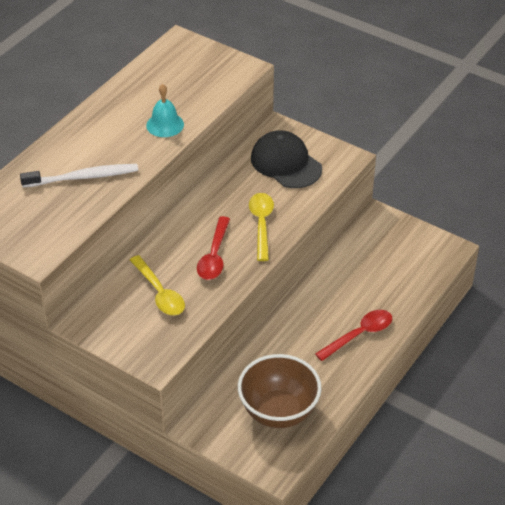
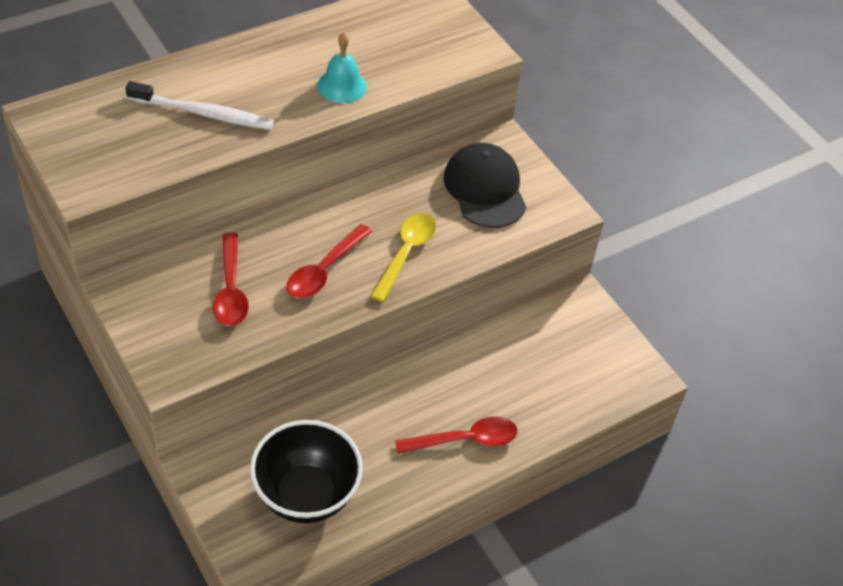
camera: 20 degrees right, 5 degrees up
(159, 293) = (231, 289): yellow spoon -> red spoon
(278, 412) = (306, 495): brown bowl -> black bowl

